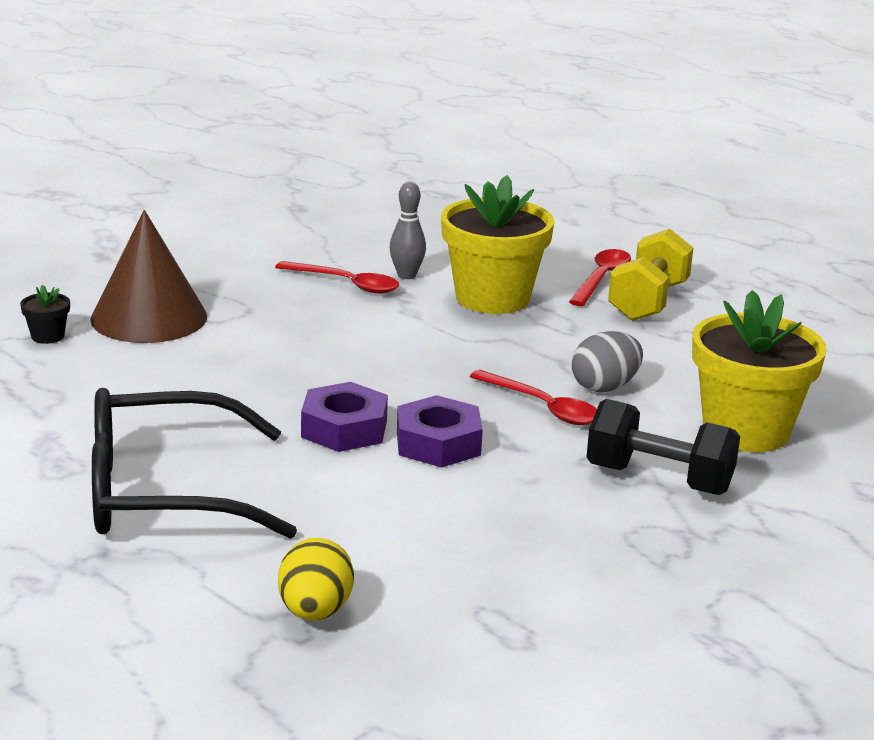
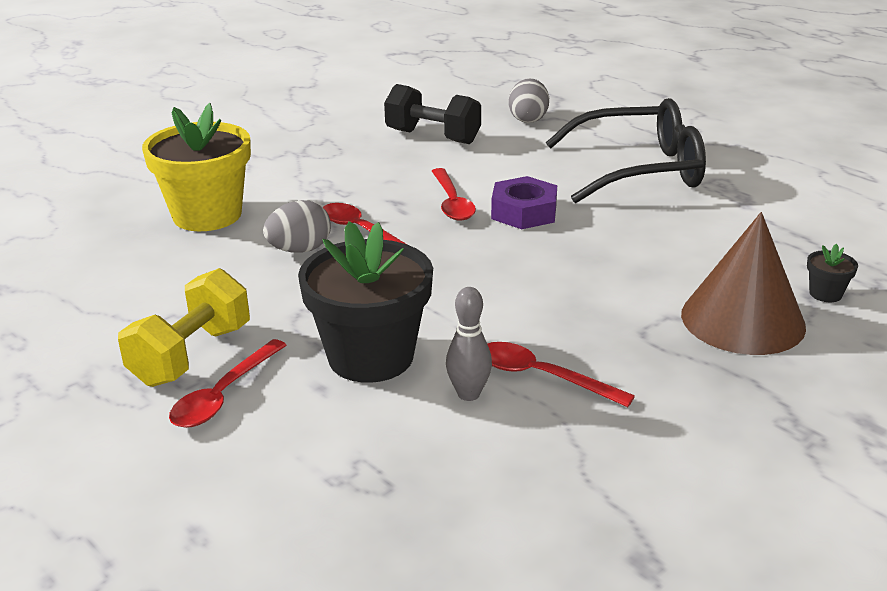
camera: 175 degrees left, 5 degrees up
(315, 611) = (528, 119): yellow egg -> grey egg
(438, 443) = (452, 202): purple nut -> red spoon
(492, 298) = (371, 357): yellow flower pot -> black flower pot
(659, 479) = (299, 181): black dumbbell -> black dumbbell (433, 137)

